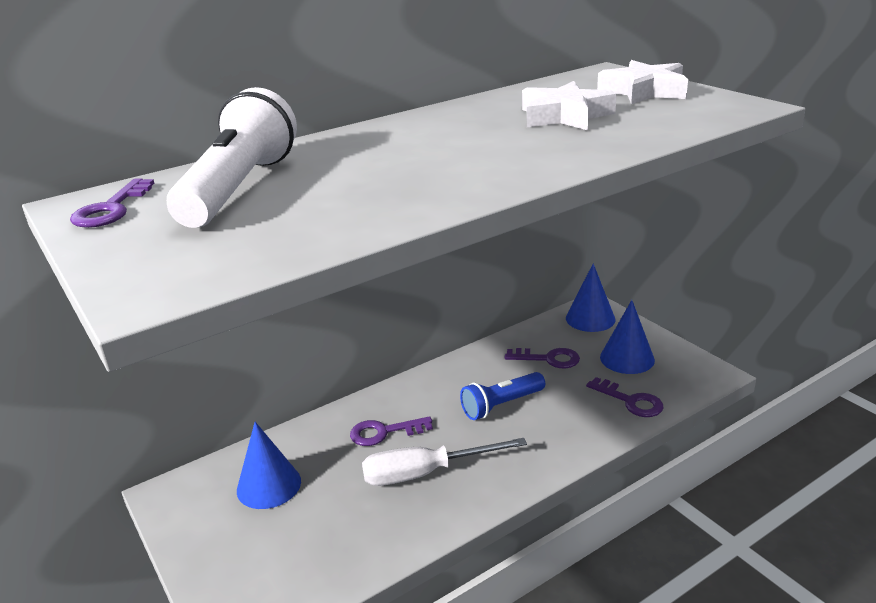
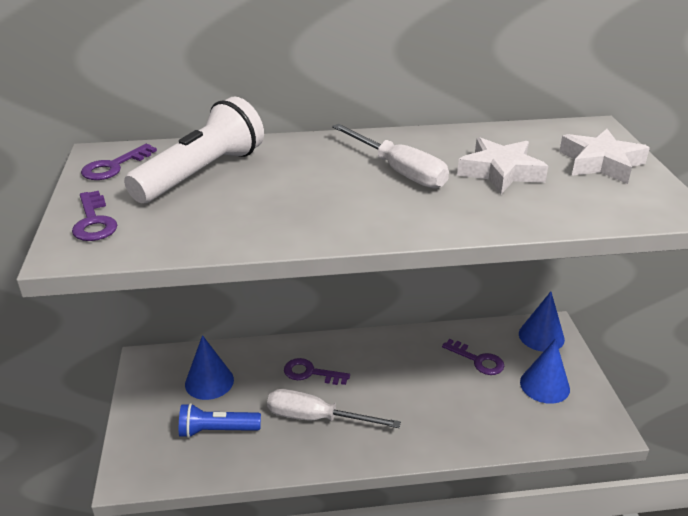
camera: 25 degrees right, 5 degrees up
(464, 137) = (399, 171): none -> white screwdriver
(501, 405) = (411, 386): blue flashlight -> blue flashlight (217, 430)
(630, 401) = (517, 425): purple key -> purple key (94, 221)

